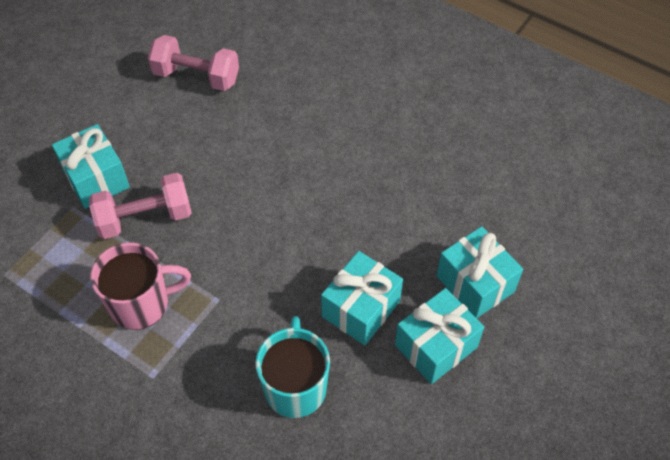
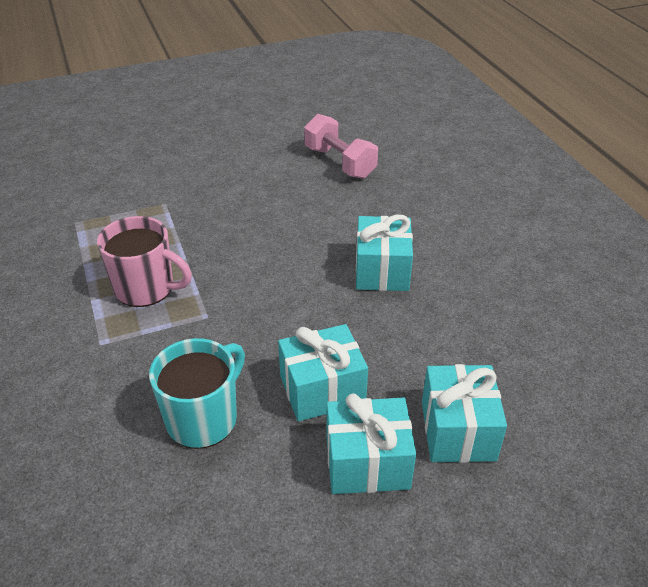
camera: 35 degrees right, 15 degrees down
(96, 179) = (199, 194): turquoise gift -> turquoise gift (382, 270)
(145, 218) = (208, 234): pink dumbbell -> none

